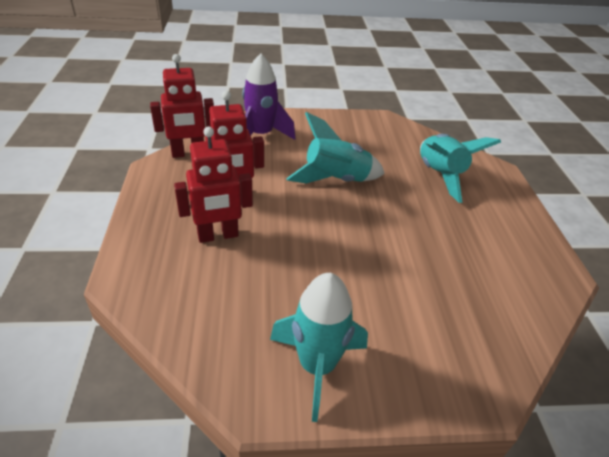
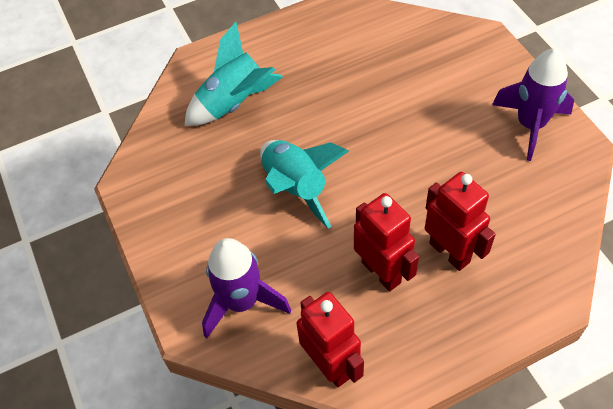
camera: 105 degrees left, 15 degrees up
(317, 366) = (530, 125): turquoise rocket -> purple rocket

